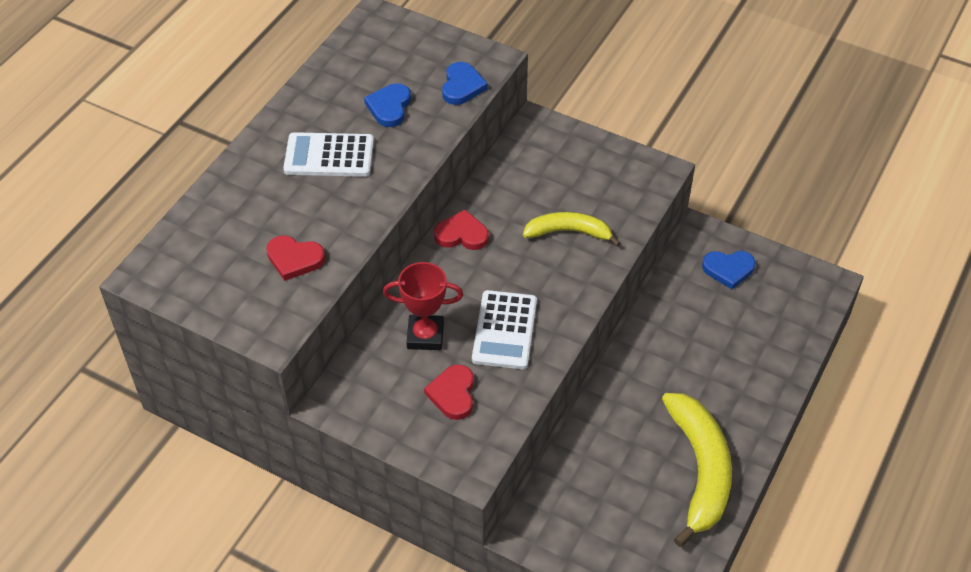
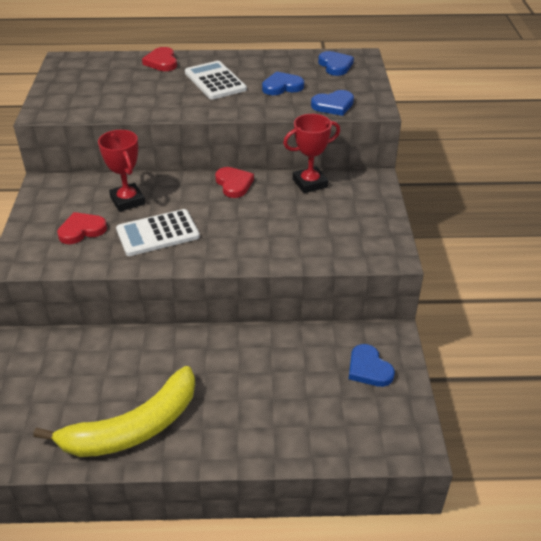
camera: 60 degrees right, 10 degrees down
(294, 259) = (113, 98): red heart -> red heart (162, 62)
(379, 45) = (335, 66): none -> blue heart
(506, 174) = (310, 183): none -> red trophy
(569, 232) = (281, 231): yellow banana -> none

